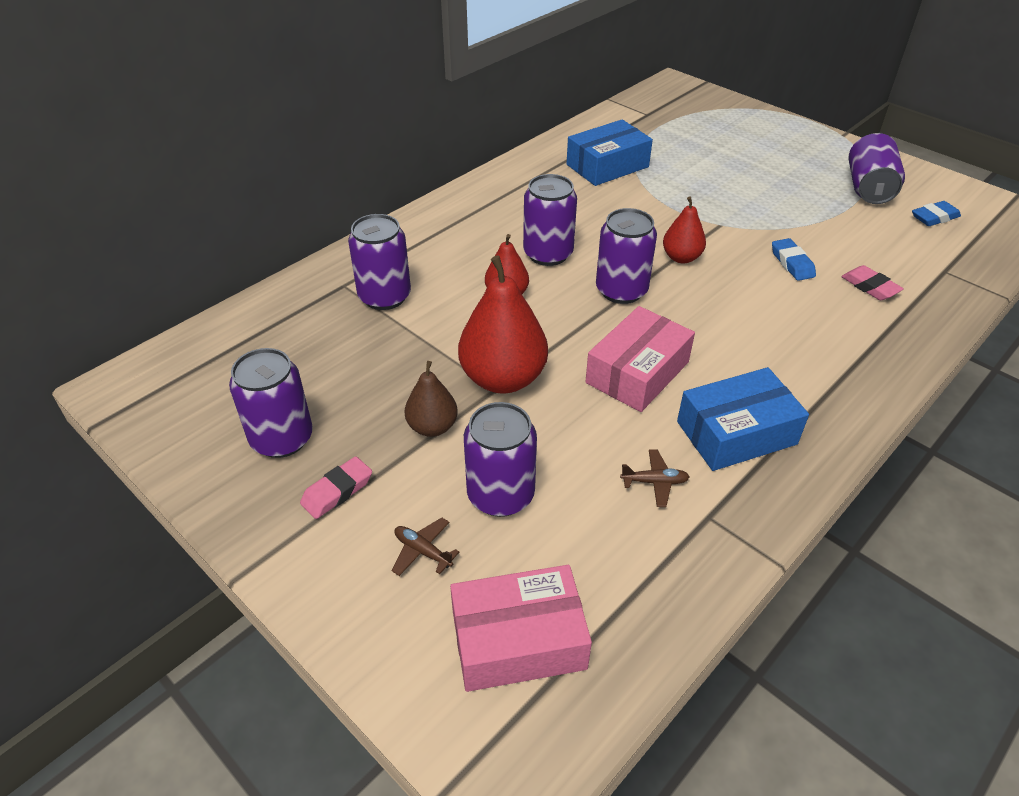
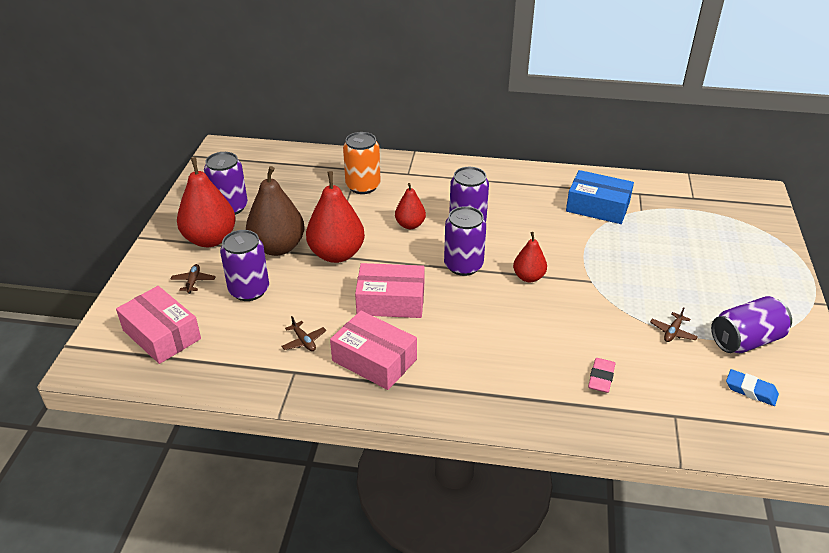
camera: 55 degrees right, 5 degrees down
(337, 491) = (210, 239): pink eraser -> red pear
(384, 296) = (363, 186): purple can -> orange can
(432, 427) = (278, 247): brown pear -> brown pear, size x1.78
(736, 433) = (374, 360): blue box -> pink box
(792, 263) = (584, 330): blue eraser -> none
(831, 217) = (672, 332): none -> brown plane

